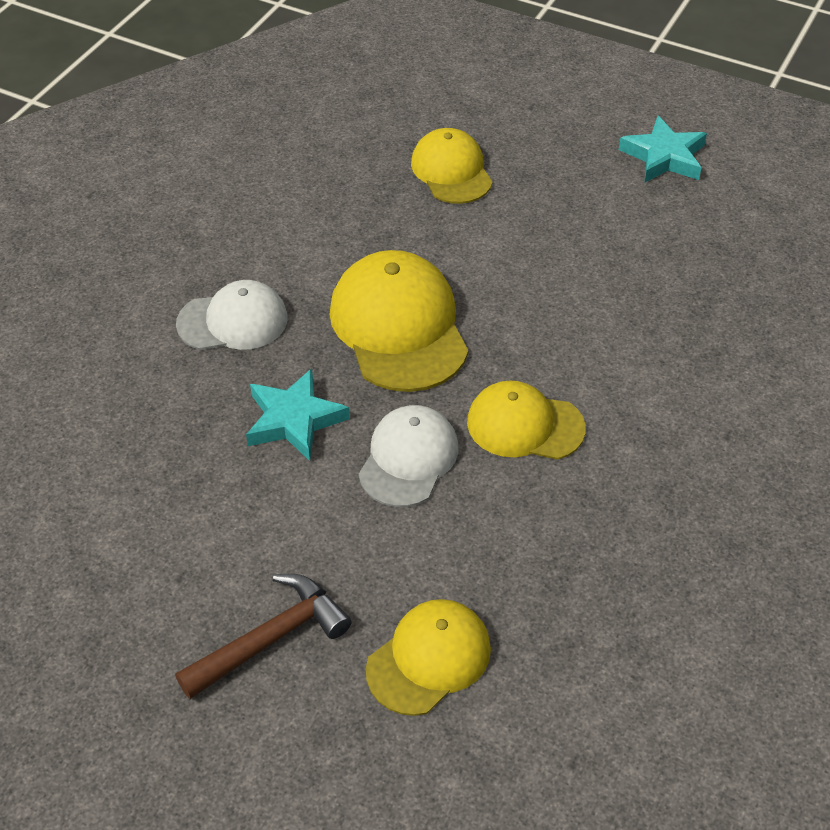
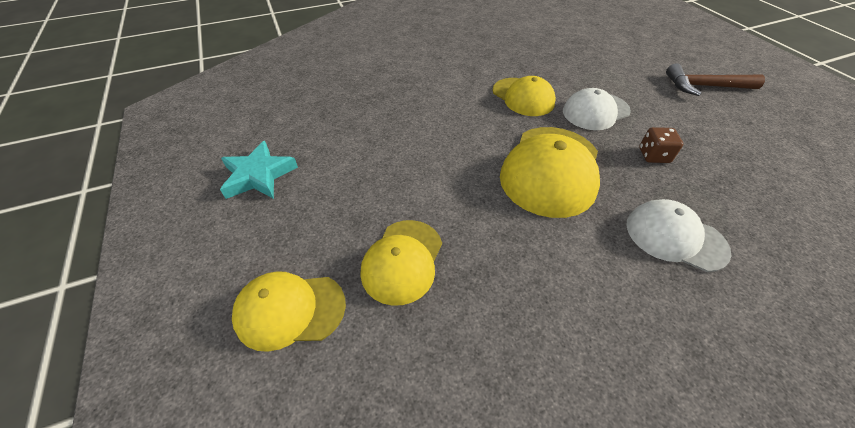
camera: 140 degrees left, 0 degrees up
(294, 420) = (653, 155): turquoise star -> brown dice
(429, 659) = (633, 57): yellow cap -> yellow cap (290, 310)

